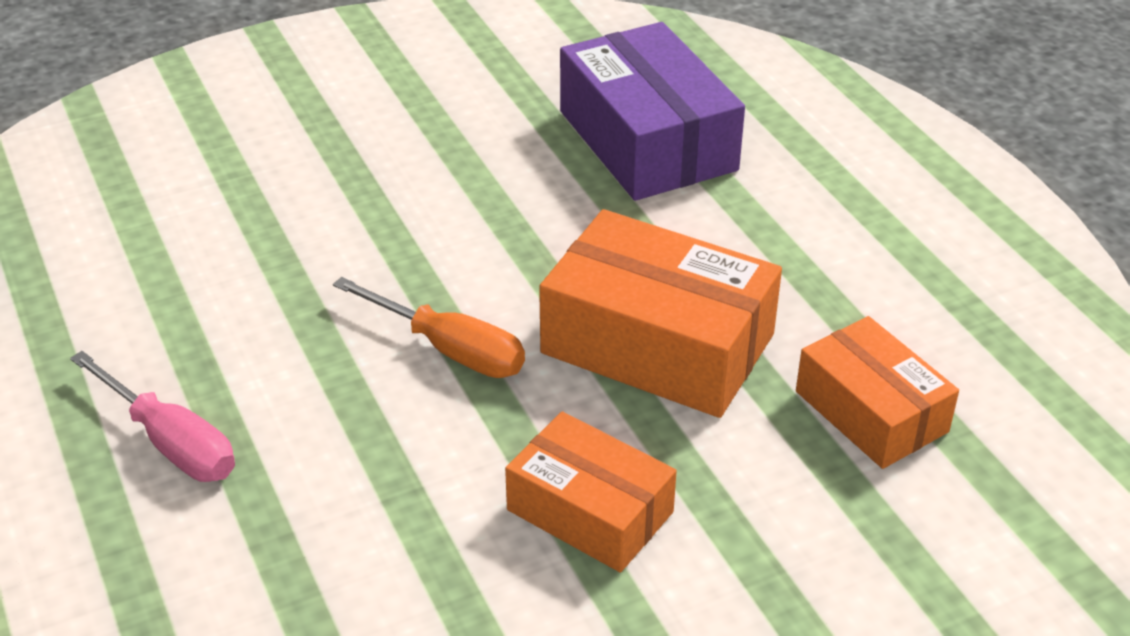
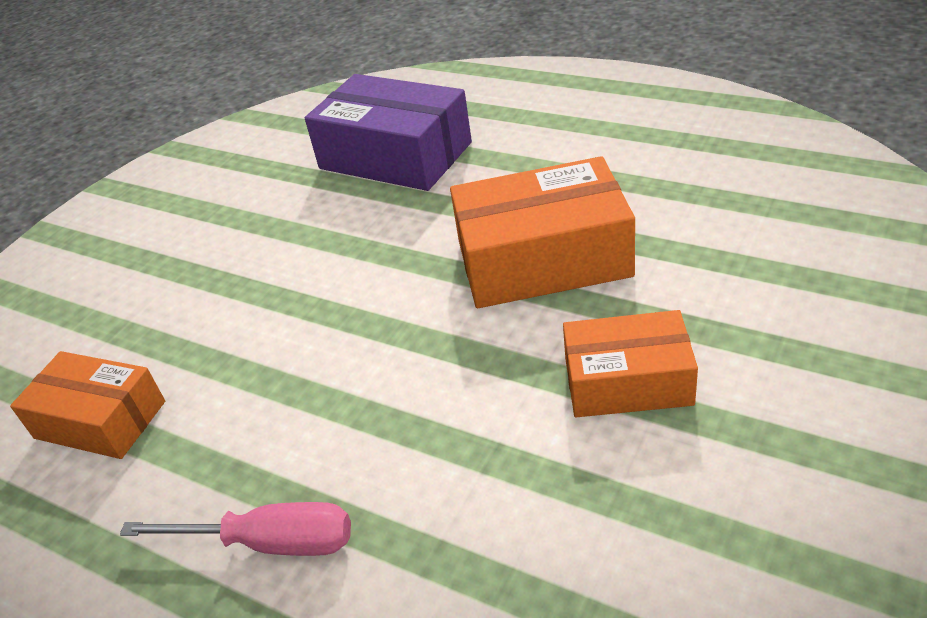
camera: 30 degrees left, 0 degrees up
(450, 349) = (412, 344): orange screwdriver -> none
(871, 411) = (711, 220): orange box -> orange box (100, 420)

